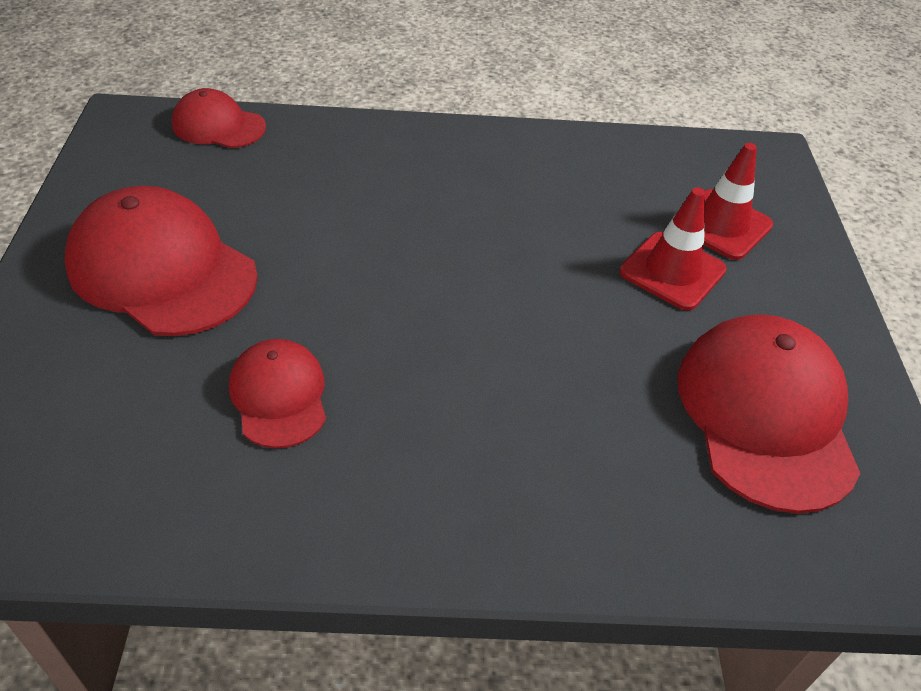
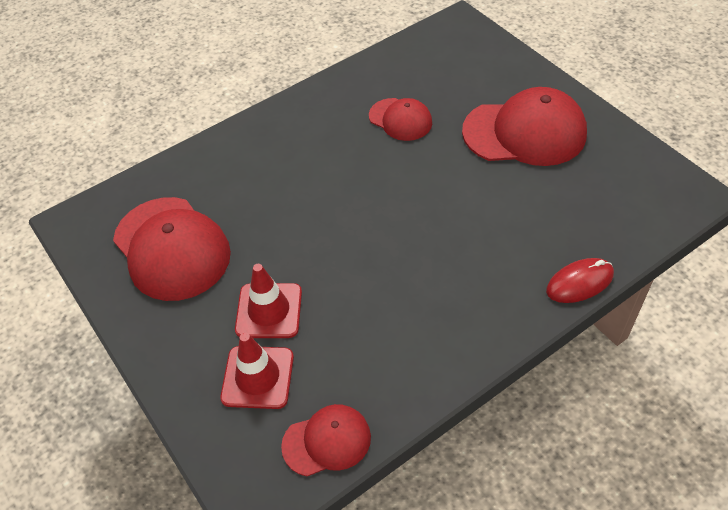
camera: 150 degrees right, 5 degrees up
(218, 126) = (640, 227): red cap -> red cap (327, 441)
(338, 124) = (579, 283): none -> red mouse

